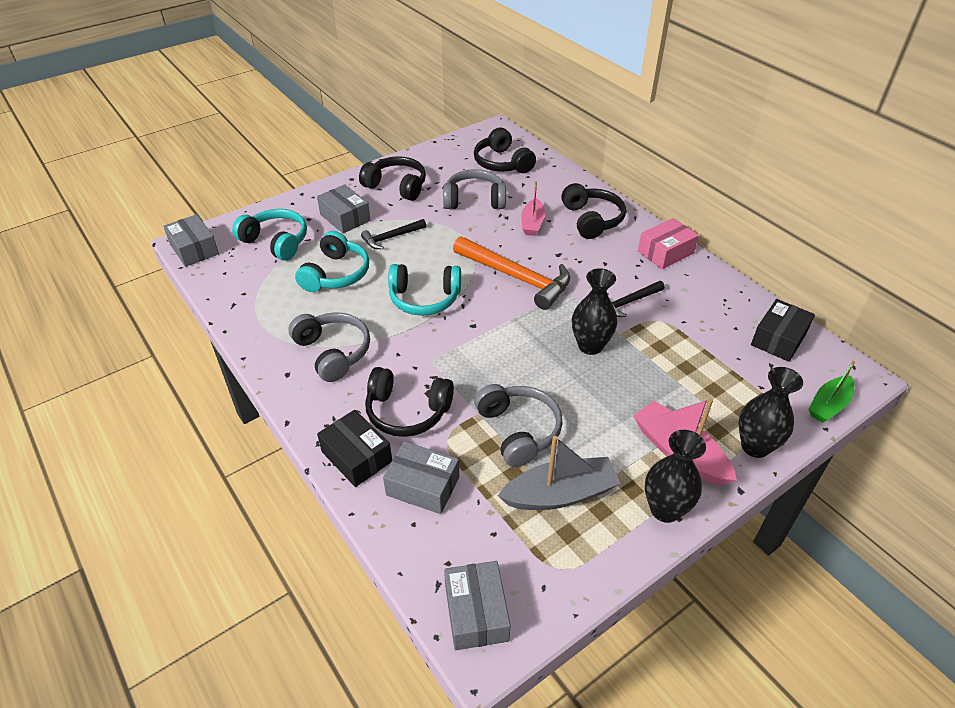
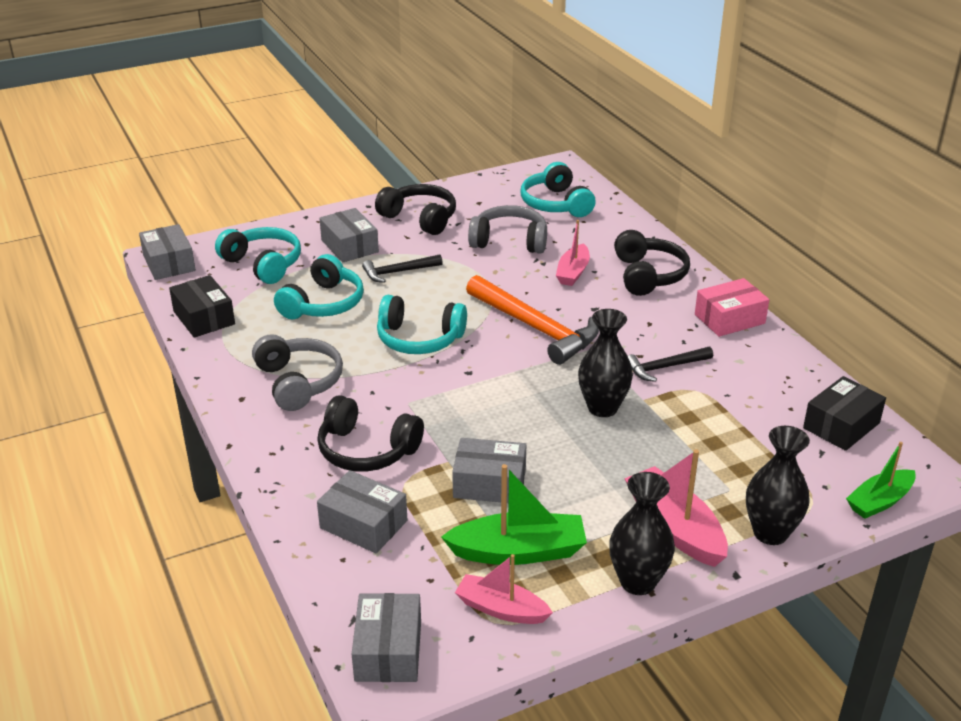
camera: 10 degrees right, 10 degrees down
(356, 456) = (297, 487): black box -> black box (204, 318)
(502, 163) = (556, 204): black headphones -> turquoise headphones
(518, 430) = (489, 483): grey headphones -> grey box
(560, 494) = (518, 551): grey boat -> green boat
(561, 554) = (501, 609): none -> pink boat

